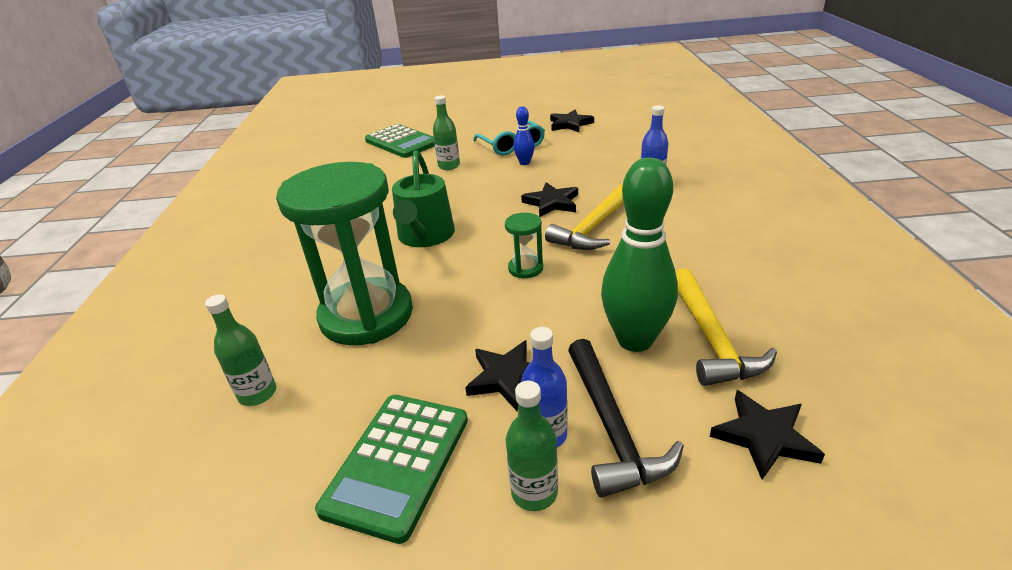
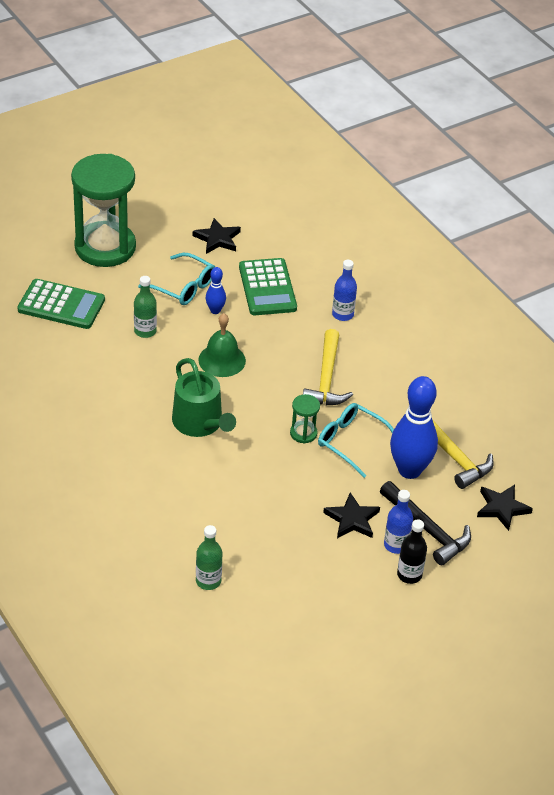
camera: 35 degrees left, 10 degrees up
(366, 315) = (223, 506): green hourglass -> green hourglass (105, 247)
(398, 463) = (330, 587): green calculator -> green calculator (267, 288)
(496, 195) = (222, 360): none -> green bell
(534, 492) = (409, 575): green bottle -> black bottle
(552, 203) = (276, 358): black star -> none
(577, 290) = (351, 442): none -> turquoise glasses
(635, 340) = (409, 470): green bowling pin -> blue bowling pin

